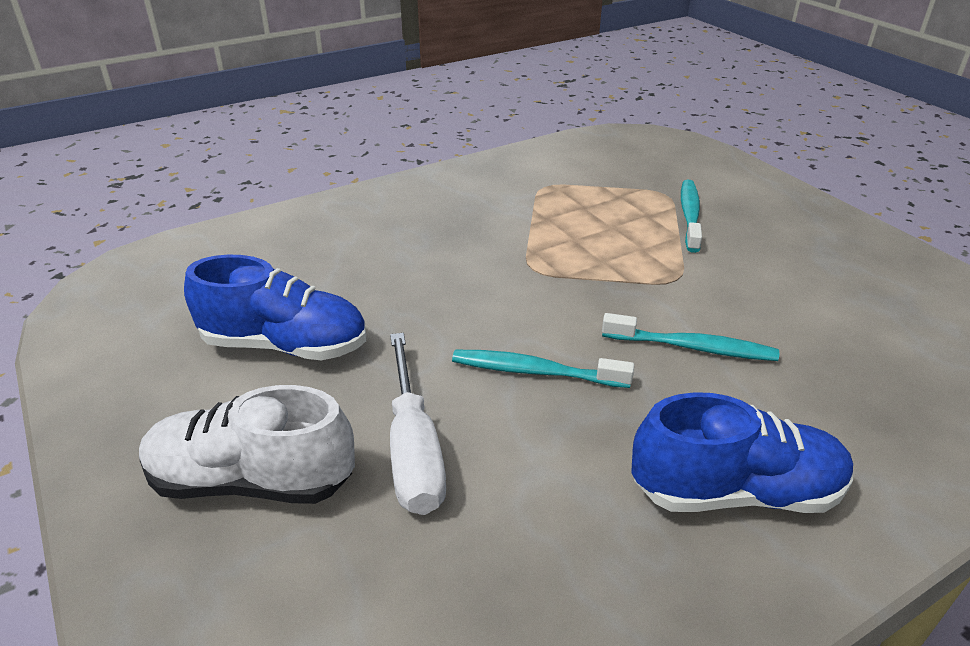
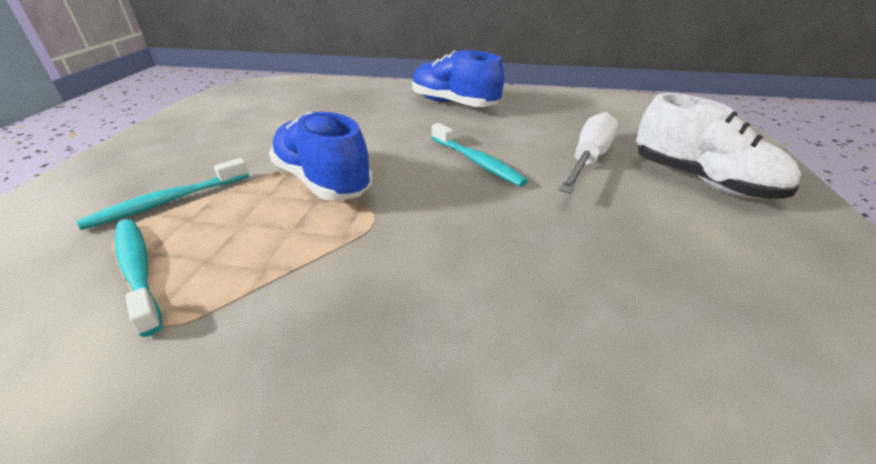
camera: 140 degrees left, 0 degrees up
(285, 345) = (666, 256): blue shoe -> blue shoe (323, 181)
(692, 347) = (373, 138): turquoise toothbrush -> turquoise toothbrush (138, 270)

